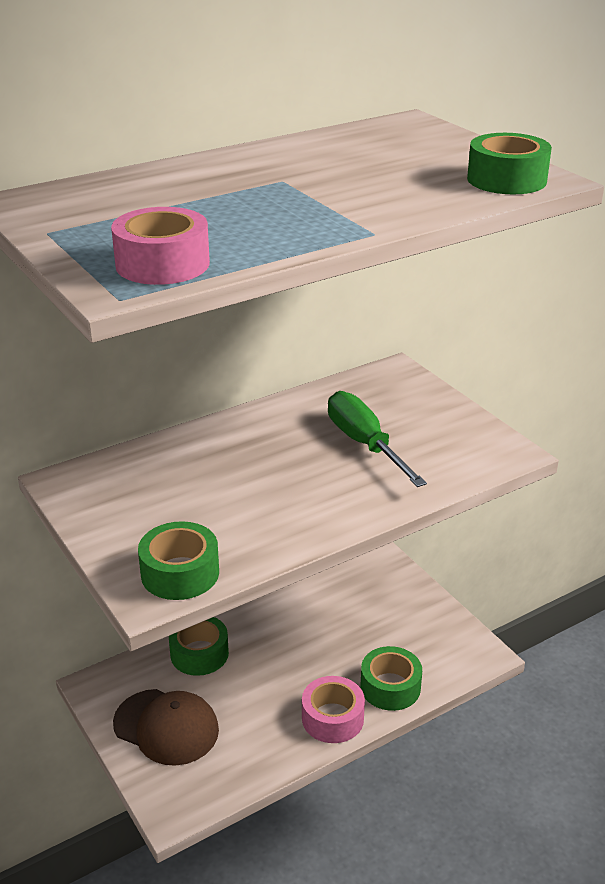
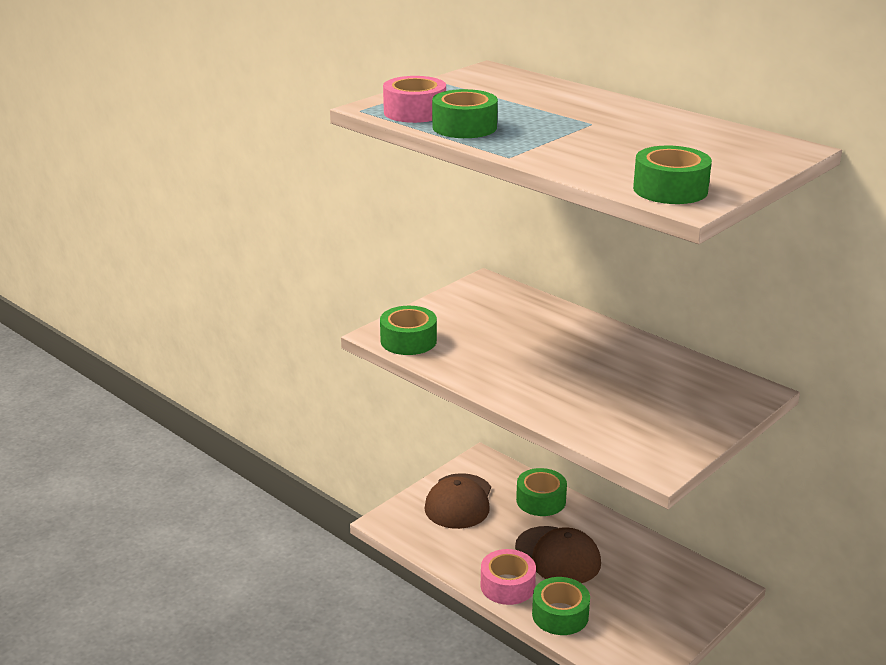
camera: 75 degrees right, 5 degrees down
(249, 243) = (464, 127): none -> green tape
(298, 664) = (558, 556): none -> brown cap
(364, 444) = (617, 390): green screwdriver -> none

